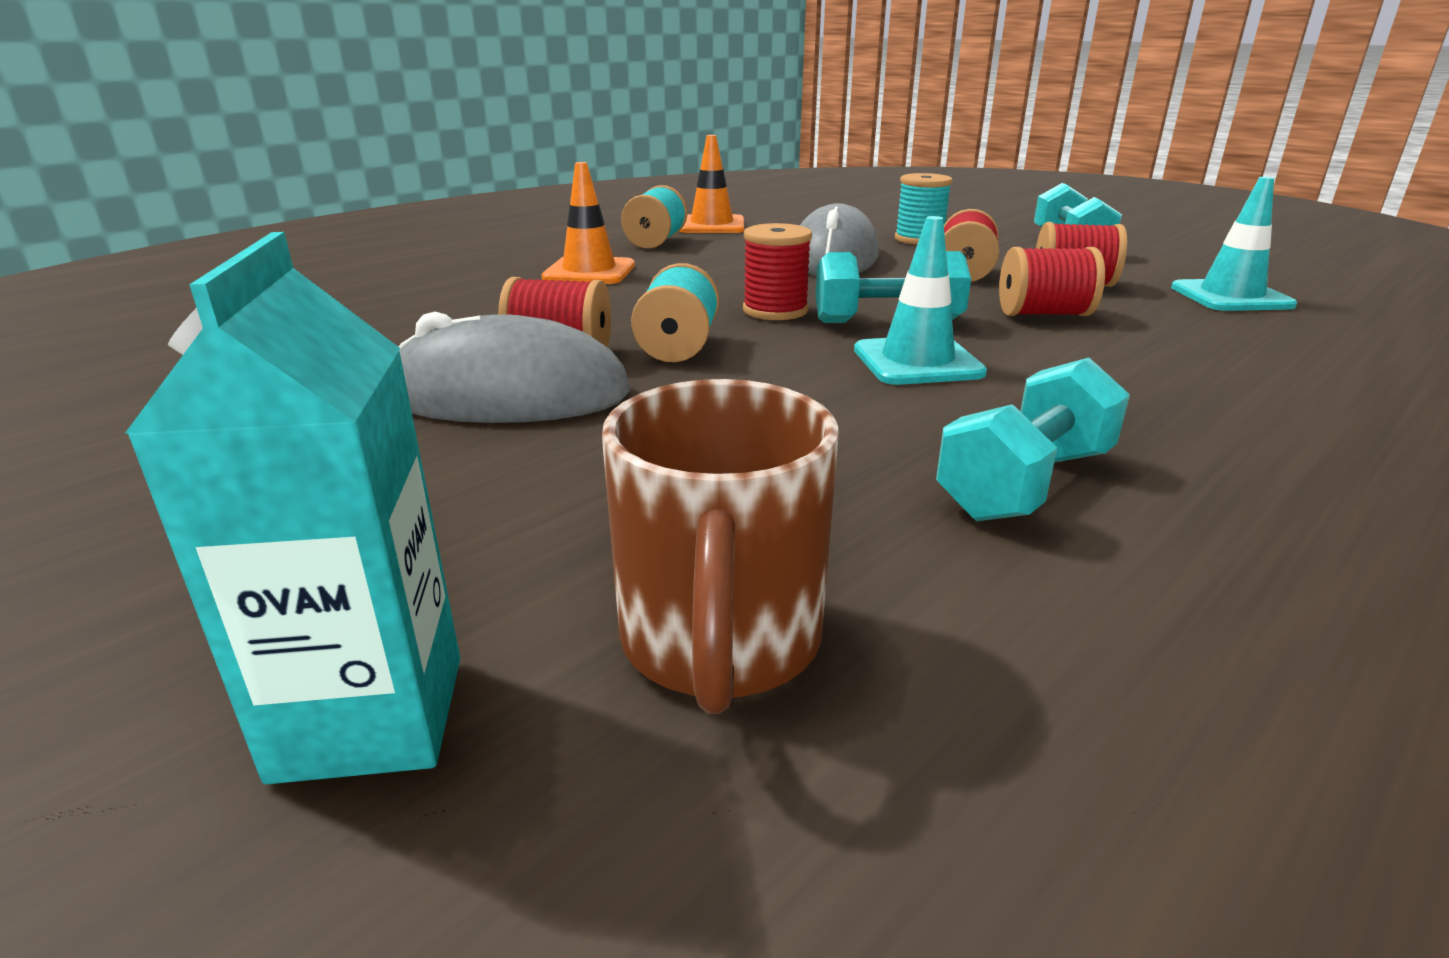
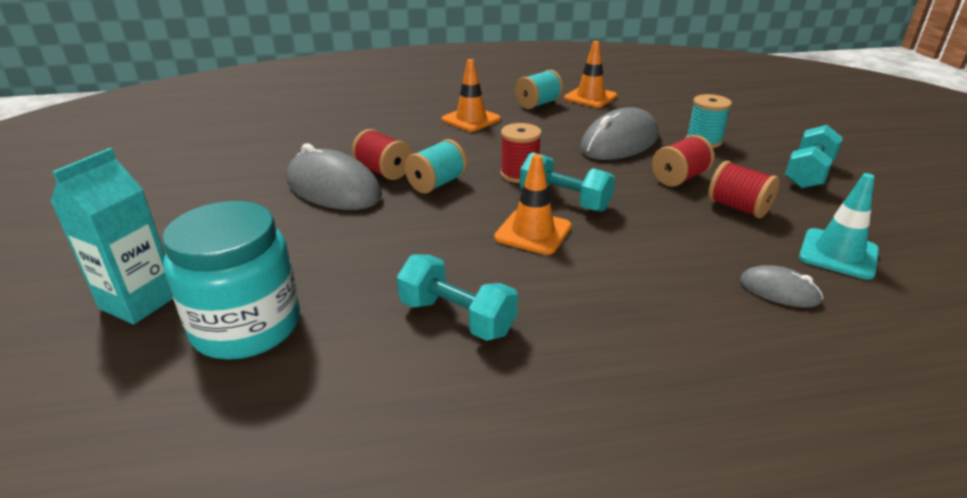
camera: 35 degrees right, 5 degrees up
(720, 644) = (246, 326): brown mug -> turquoise jar
(917, 362) = (533, 232): turquoise traffic cone -> orange traffic cone
(1026, 484) = (457, 318): turquoise dumbbell -> turquoise dumbbell turned 45 degrees clockwise
(1043, 314) = (668, 225): red spool -> none
(1258, 338) = (779, 291): none -> grey mouse

